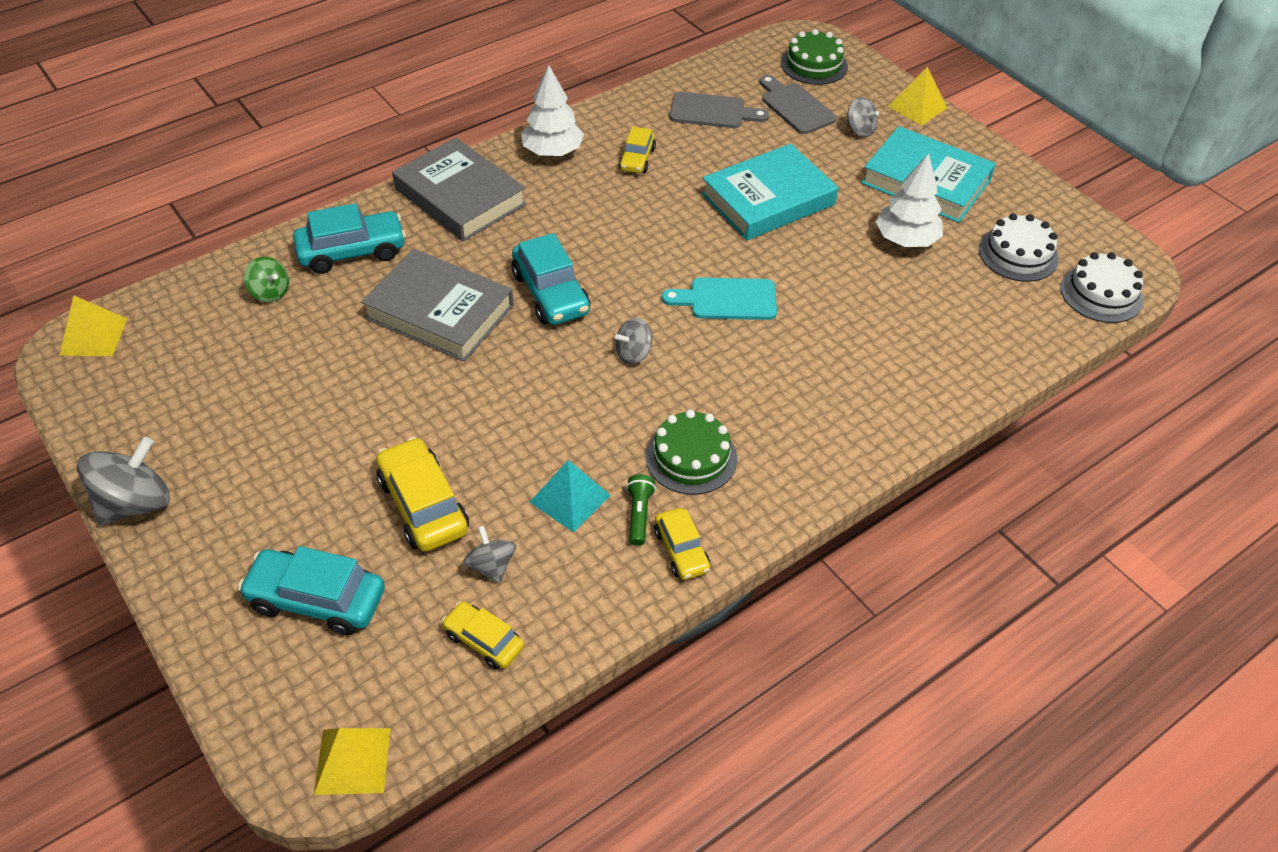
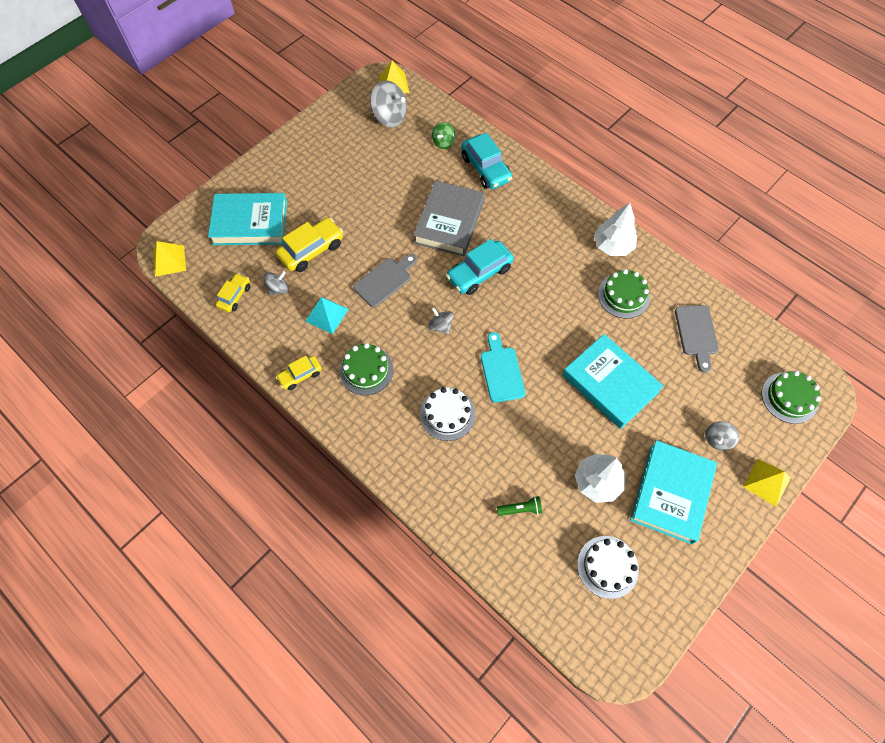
camera: 80 degrees right, 15 degrees up
(135, 503) = (295, 137): grey spinning top -> grey spinning top (389, 117)
(317, 600) = (250, 223): turquoise car -> turquoise book
(460, 197) = (550, 207): grey book -> none
(637, 159) = (623, 296): yellow car -> green cake
(639, 515) = (321, 350): green flashlight -> green flashlight (520, 509)
(795, 107) = (727, 389): grey cutting board -> grey cutting board (385, 280)
(1101, 294) = (581, 633): white cake -> white cake (447, 414)

